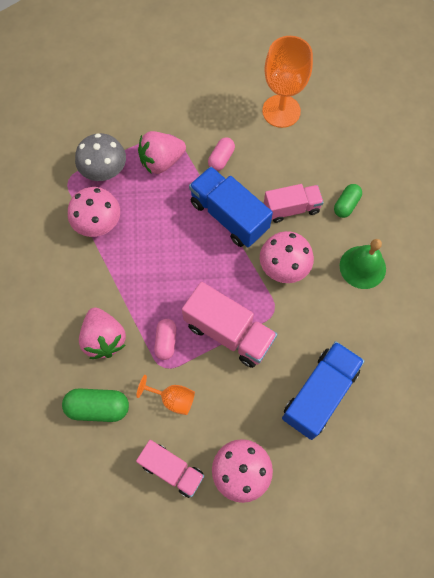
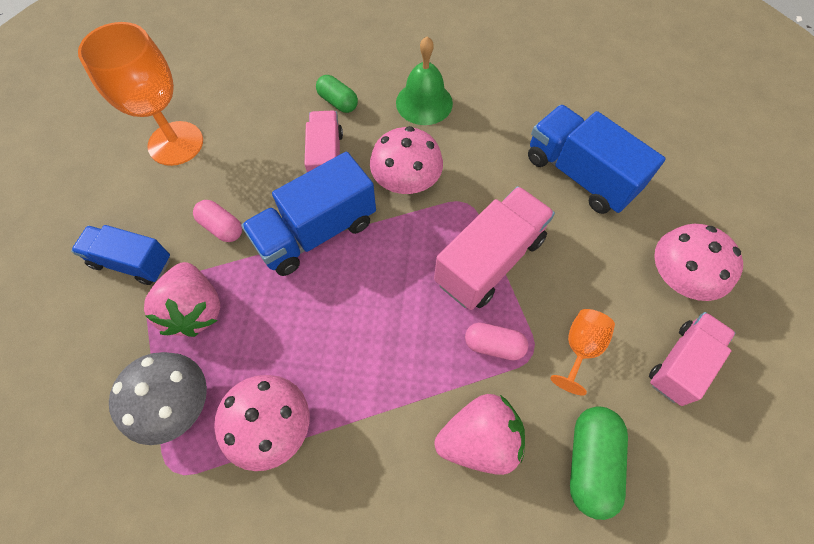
camera: 80 degrees left, 5 degrees down
(186, 117) = (132, 262): none -> blue truck

